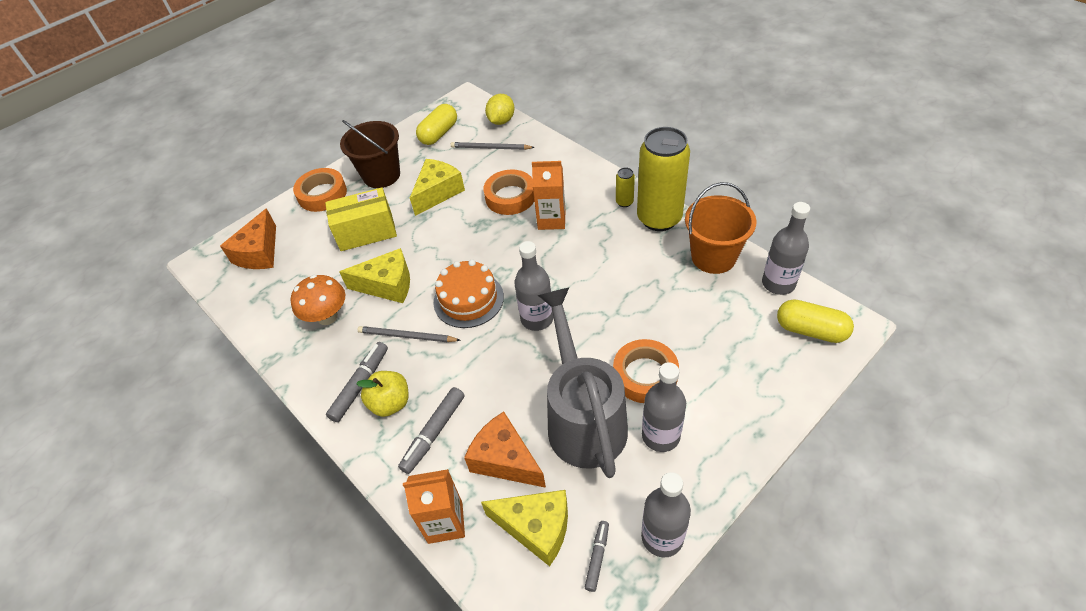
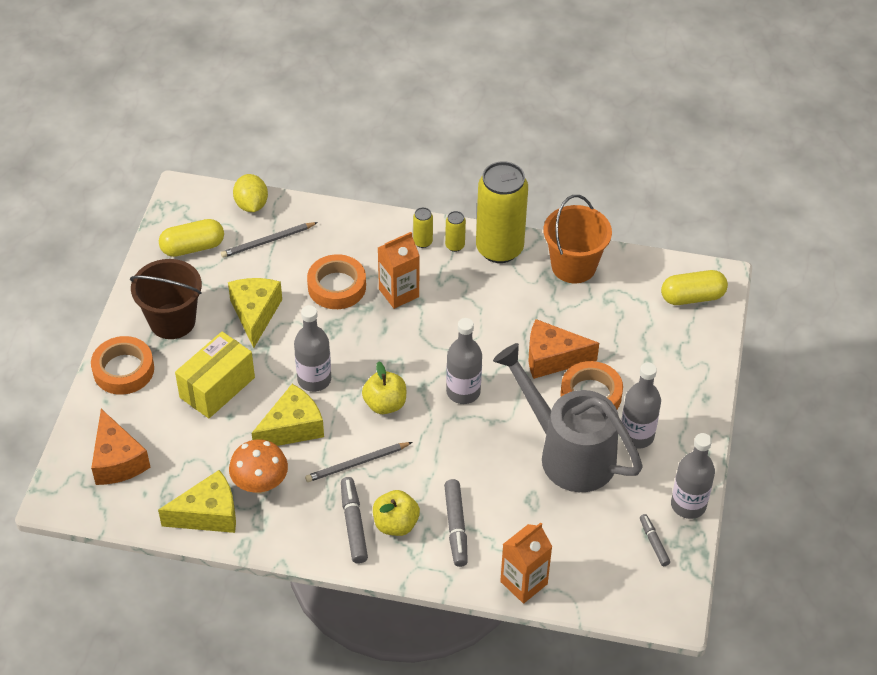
camera: 40 degrees left, 0 degrees up
(439, 134) = (192, 247): yellow capsule -> yellow capsule turned 75 degrees clockwise
(468, 299) = (385, 404): orange cake -> yellow apple
(505, 460) = (532, 515): orange cheese -> orange cheese (552, 358)
(536, 528) = (595, 548): yellow cheese -> yellow cheese (208, 514)
(601, 190) = (423, 242): none -> yellow can
(778, 283) = (642, 267): grey bottle -> grey bottle (314, 379)

